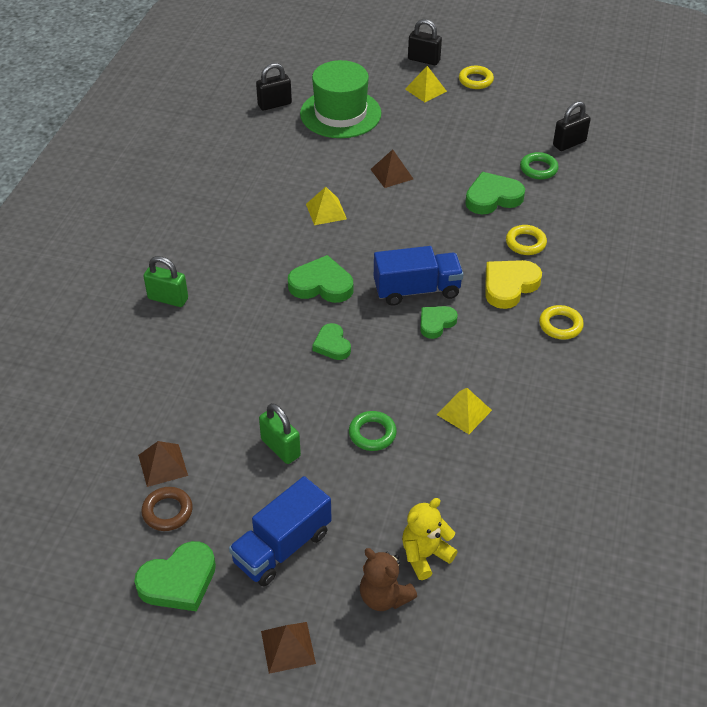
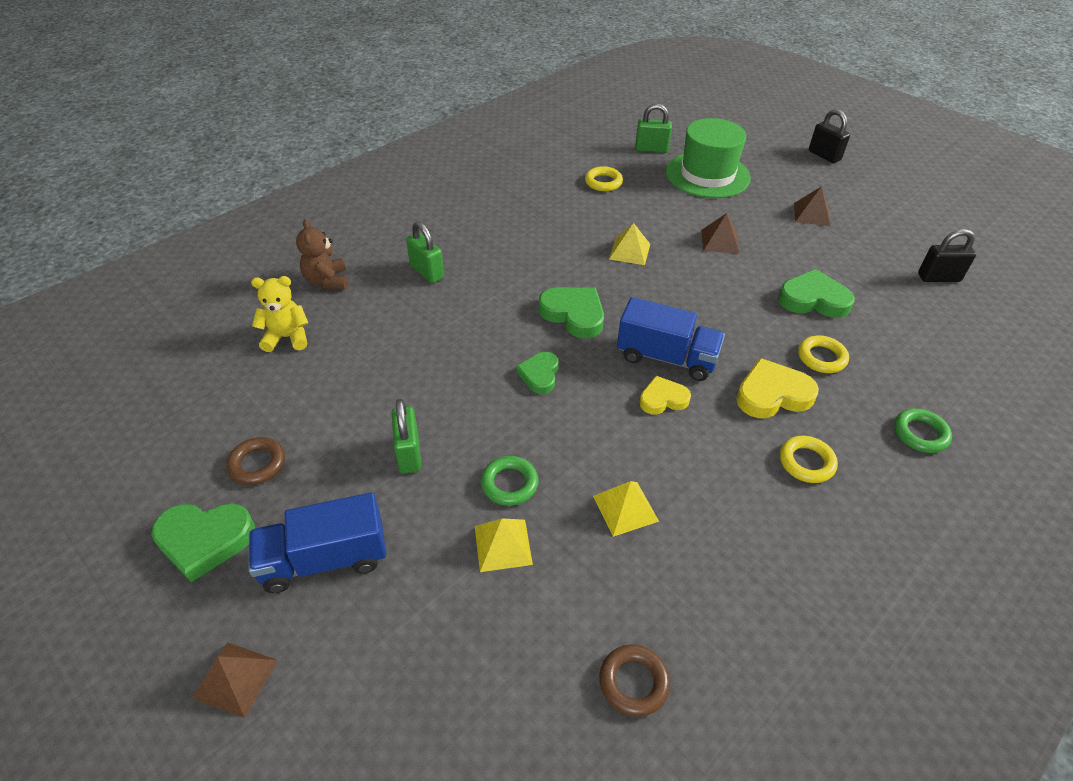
camera: 30 degrees right, 0 degrees up
(163, 465) = (293, 417): brown pyramid -> brown pyramid (811, 214)
(274, 104) = (651, 149): black padlock -> green padlock
(384, 597) = (377, 680): brown teddy bear -> brown teddy bear (327, 281)
(425, 90) = (808, 181): yellow pyramid -> yellow pyramid (503, 545)
(425, 555) = (459, 655): yellow teddy bear -> yellow teddy bear (287, 337)
(436, 323) = (663, 399): green heart -> yellow heart
(475, 80) = (867, 188): yellow ring -> yellow ring (603, 182)
(538, 169) = (885, 290): green ring -> green ring (920, 434)
(542, 514) = (633, 682): none -> brown ring

